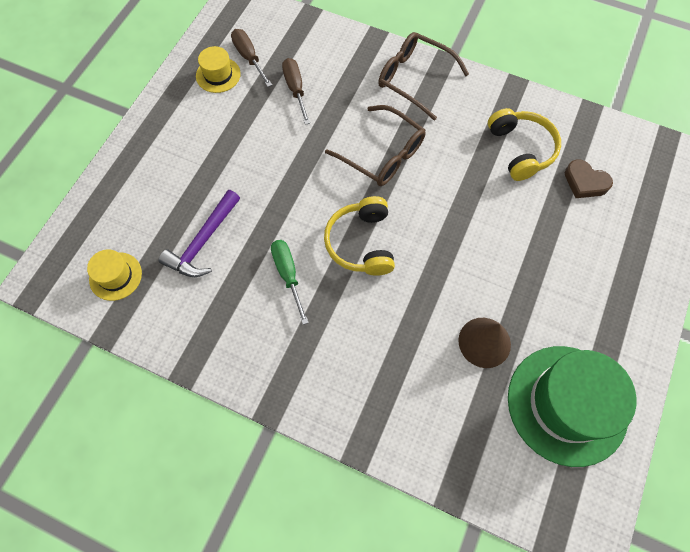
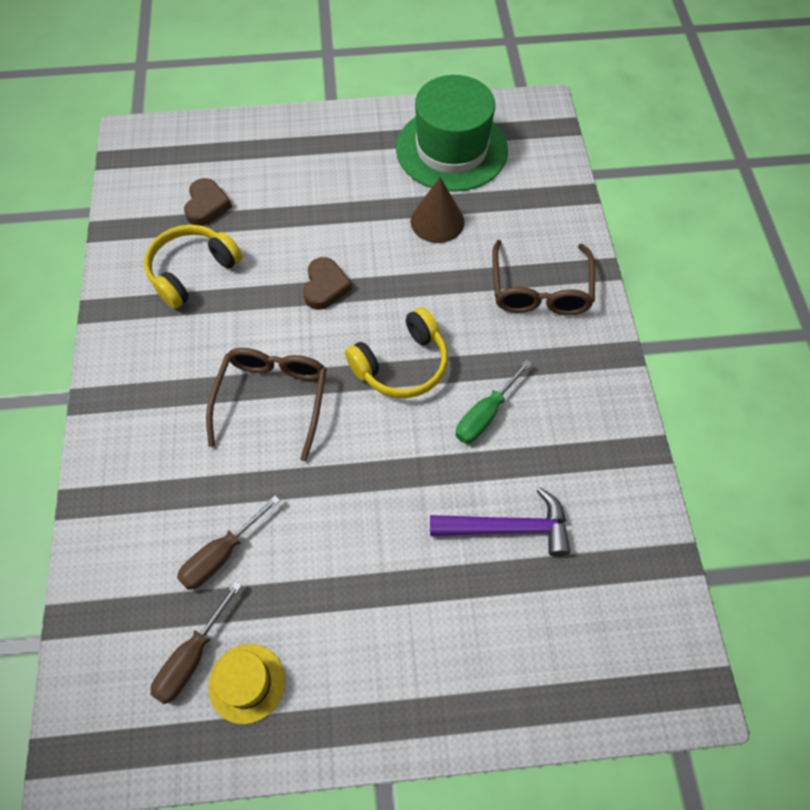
camera: 120 degrees left, 5 degrees down
(115, 276) = (617, 600): yellow hat -> none
(415, 79) = (134, 418): brown glasses -> brown glasses (540, 289)
(460, 227) = (325, 286): none -> brown heart

